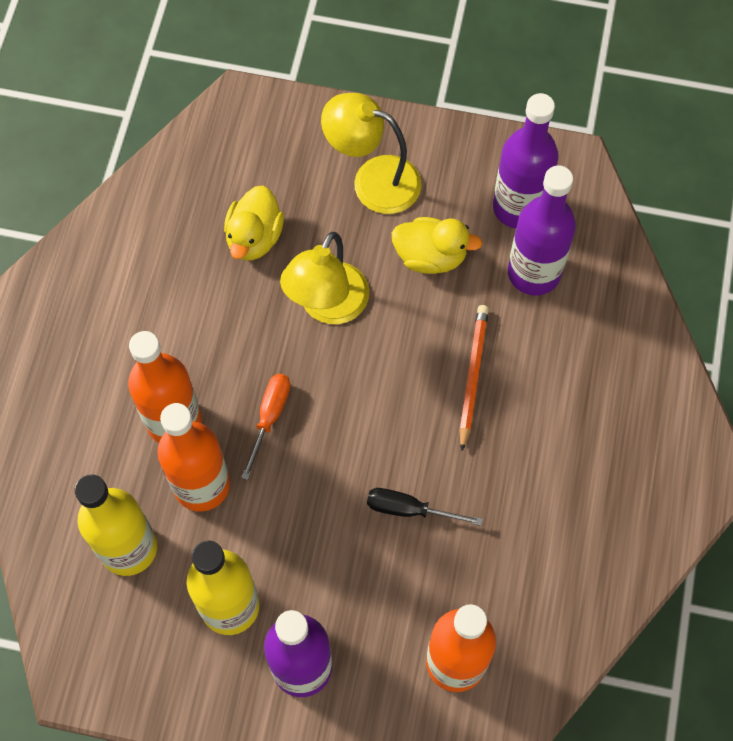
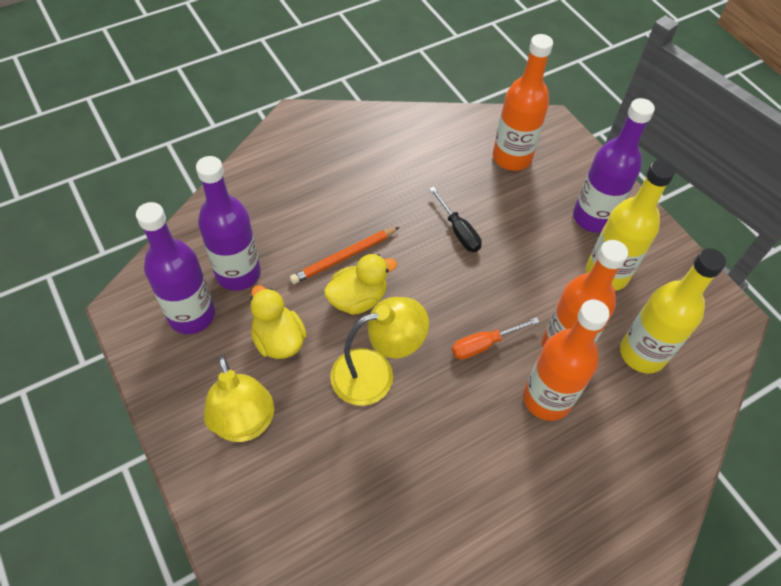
camera: 135 degrees left, 10 degrees down
(254, 238) = (368, 468): yellow duck -> yellow duck (358, 299)

